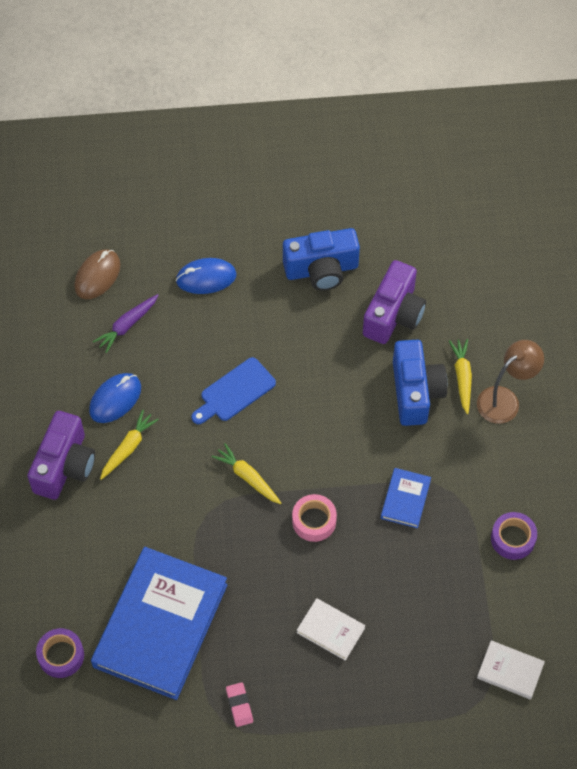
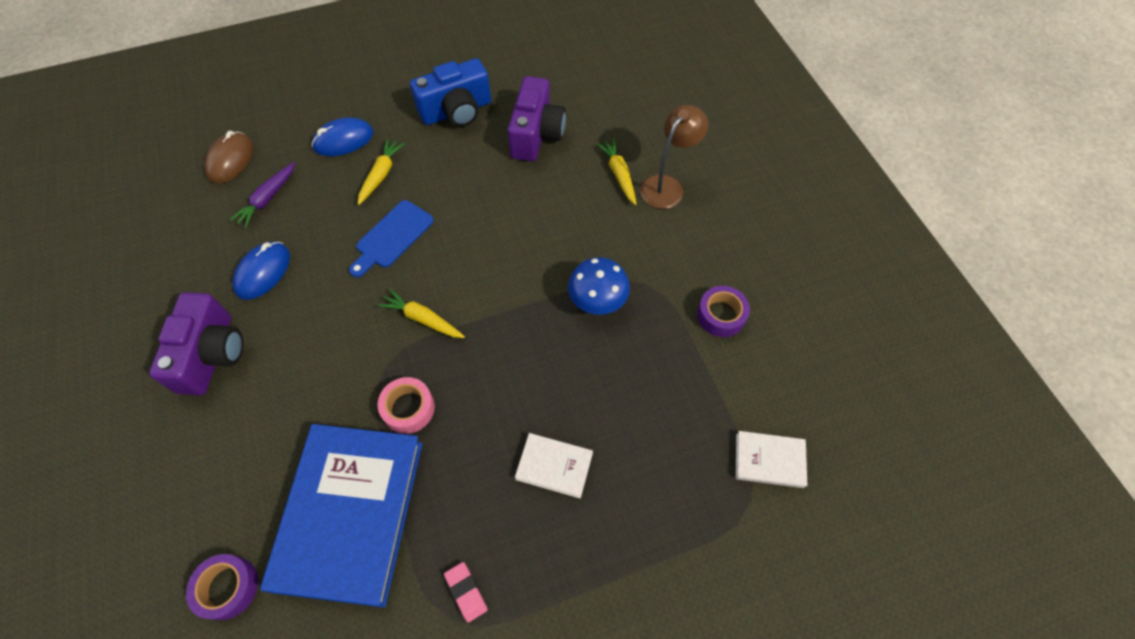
camera: 15 degrees left, 0 degrees up
(128, 447) = (284, 318): yellow carrot -> yellow carrot (381, 175)
(314, 521) = (505, 347): pink tape -> pink tape (408, 408)
(405, 499) = (597, 302): blue book -> blue mushroom
(415, 392) = (577, 197): blue camera -> none

